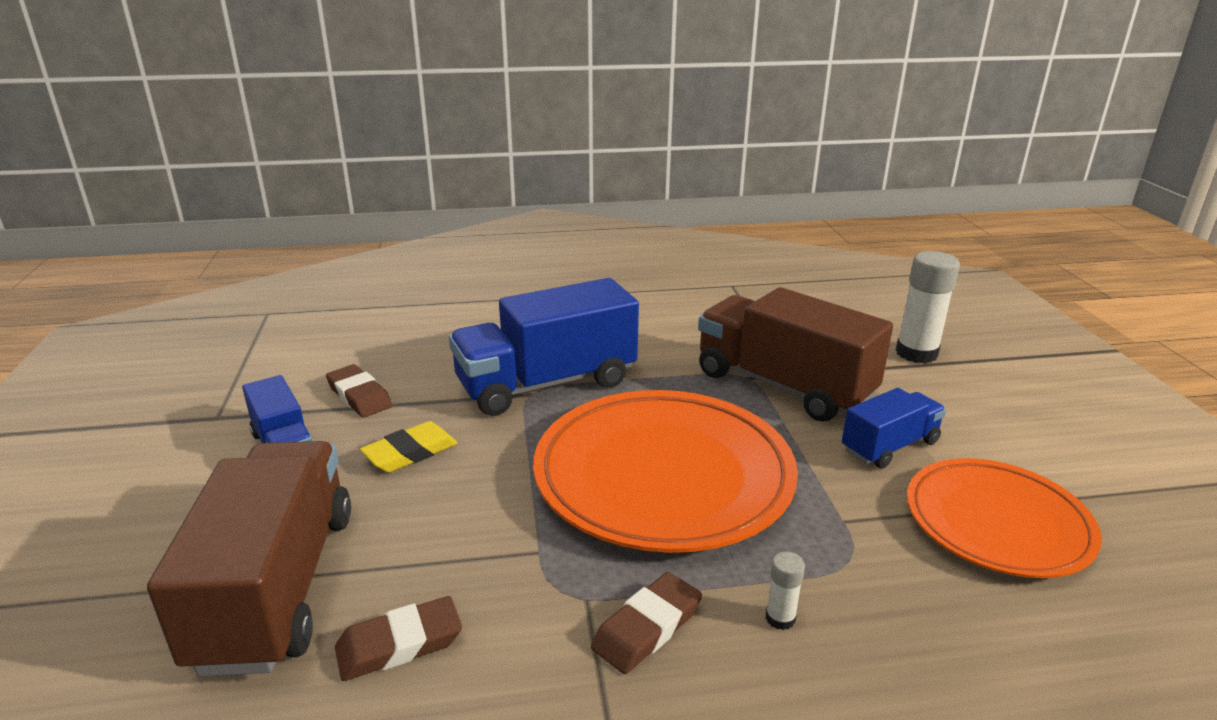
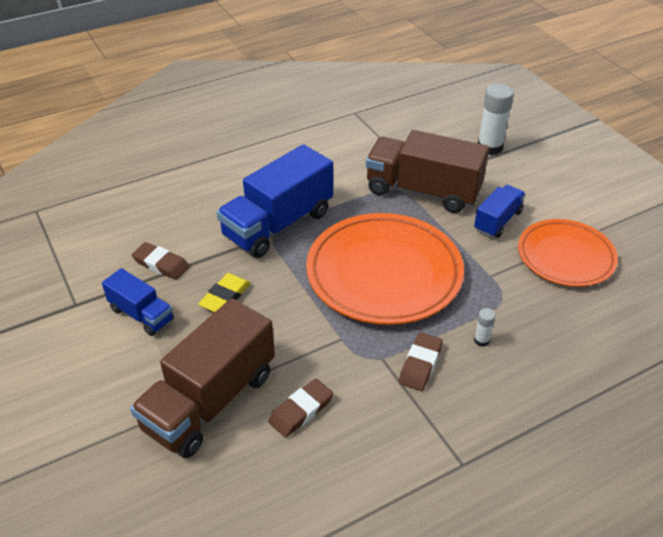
camera: 20 degrees left, 15 degrees up
(277, 587) = (210, 401): brown truck -> brown truck turned 120 degrees counterclockwise

